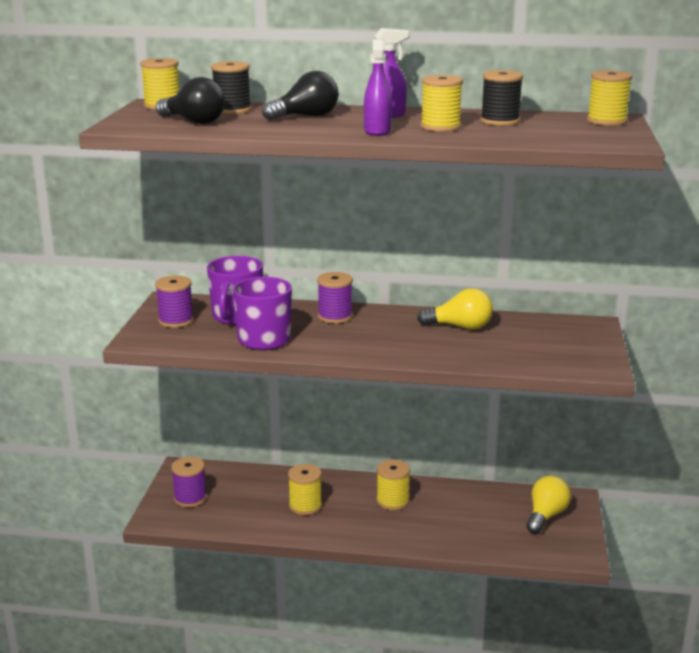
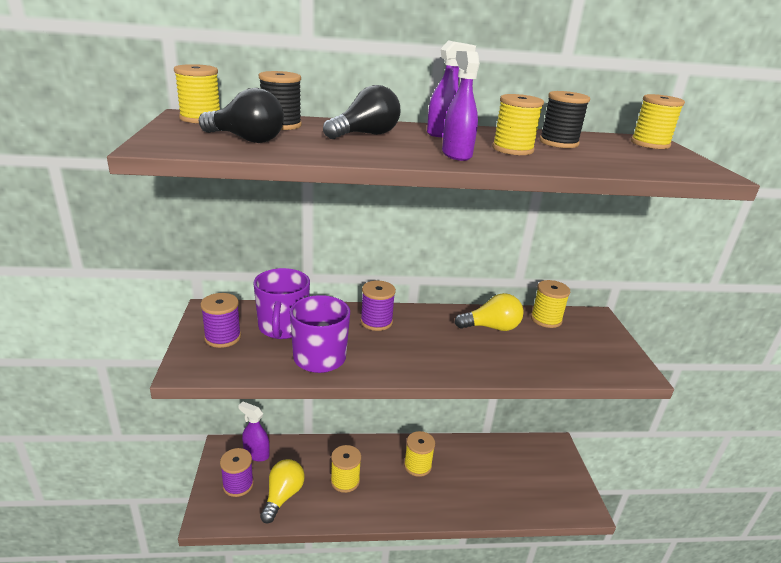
camera: 15 degrees left, 5 degrees up
(215, 476) = (256, 454): none -> purple spray bottle
(529, 323) = (546, 319): none -> yellow spool
(546, 516) = (543, 466): yellow light bulb -> yellow light bulb (283, 496)

